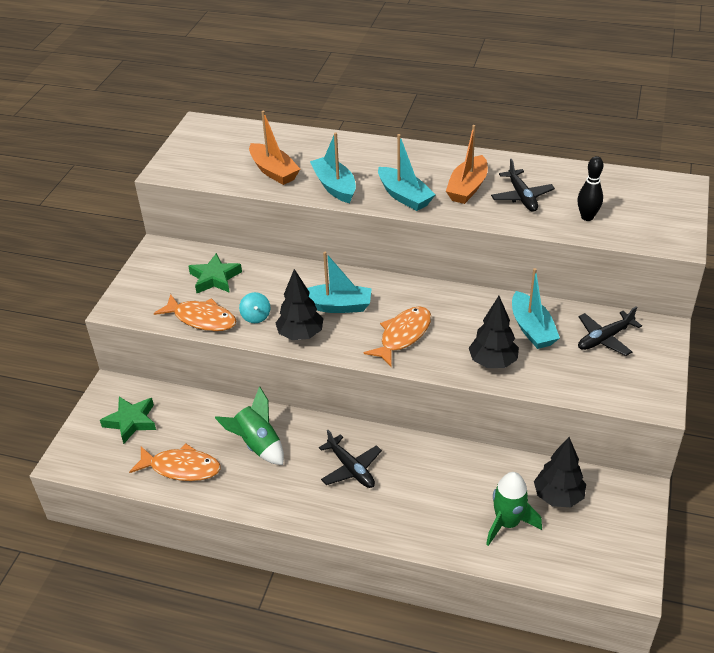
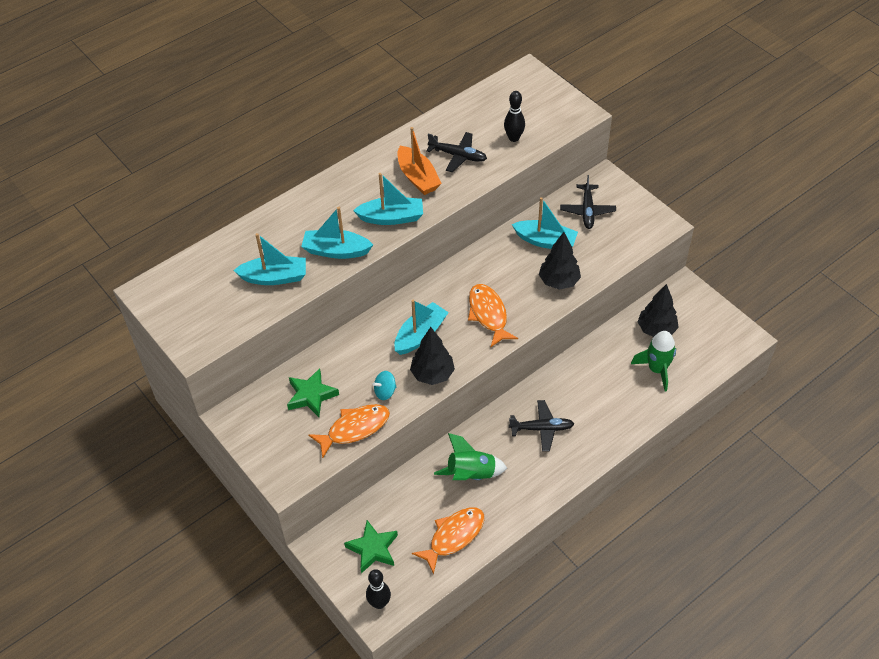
camera: 55 degrees left, 10 degrees up
(79, 454) = (379, 603): none -> black bowling pin
(256, 316) = (385, 391): turquoise spinning top -> turquoise spinning top turned 135 degrees clockwise
(274, 171) = (274, 277): orange boat -> turquoise boat

